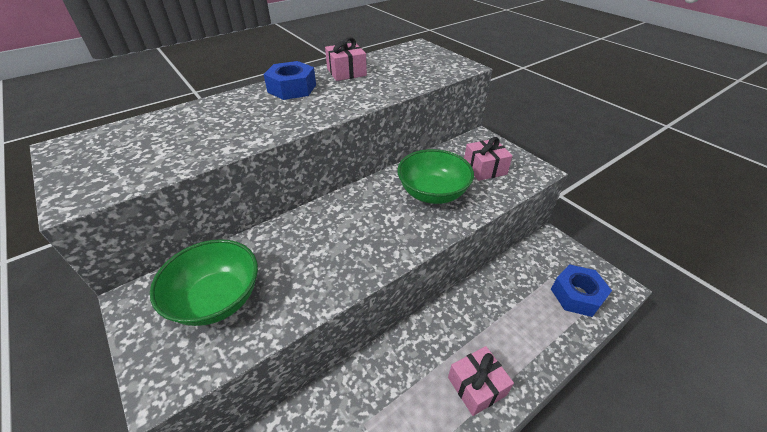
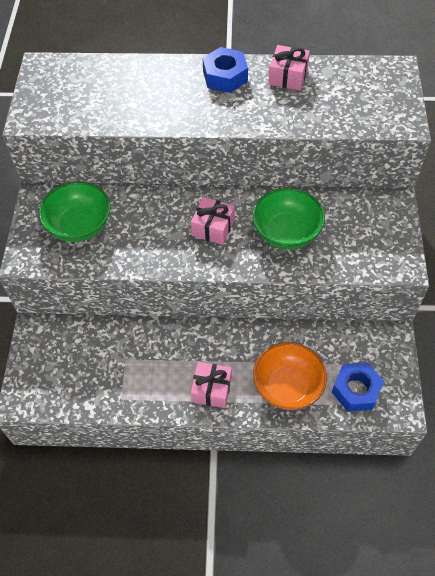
camera: 40 degrees right, 15 degrees up
(484, 168) = (357, 235): pink gift -> pink gift (213, 227)
(530, 330) = (288, 386): none -> orange bowl

